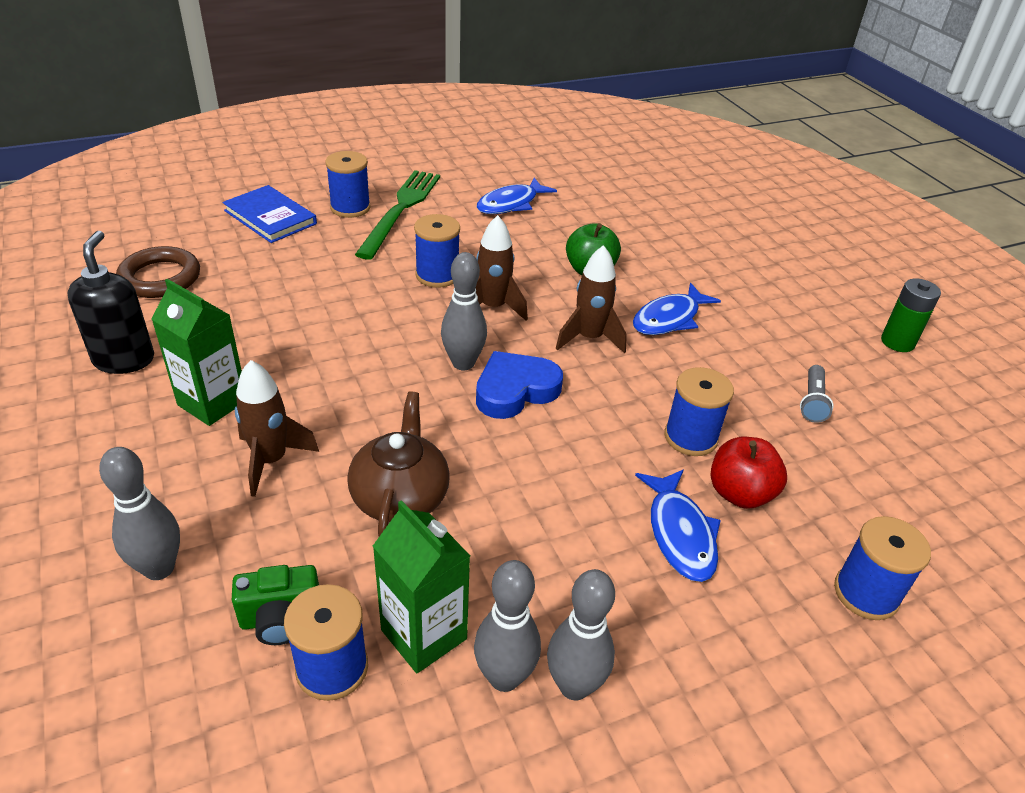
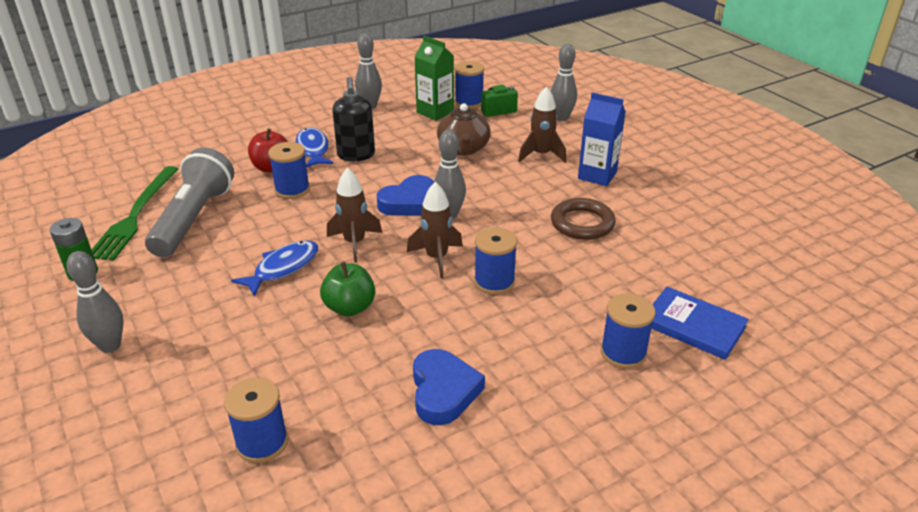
camera: 175 degrees right, 5 degrees down
(124, 359) = (675, 190): black soap dispenser -> black soap dispenser (356, 155)
(160, 278) = (720, 248): brown ring -> brown ring (582, 223)
(212, 402) = (597, 175): green carton -> blue carton
(400, 210) = (567, 359): green fork -> green fork (135, 215)
(504, 677) = (398, 105): grey bowling pin -> grey bowling pin (110, 345)
(511, 204) = (443, 391): blue fish -> blue heart
(812, 401) = (194, 219): grey flashlight -> grey flashlight, size x2.40
(866, 593) = (224, 139): blue spool -> blue spool (262, 442)

